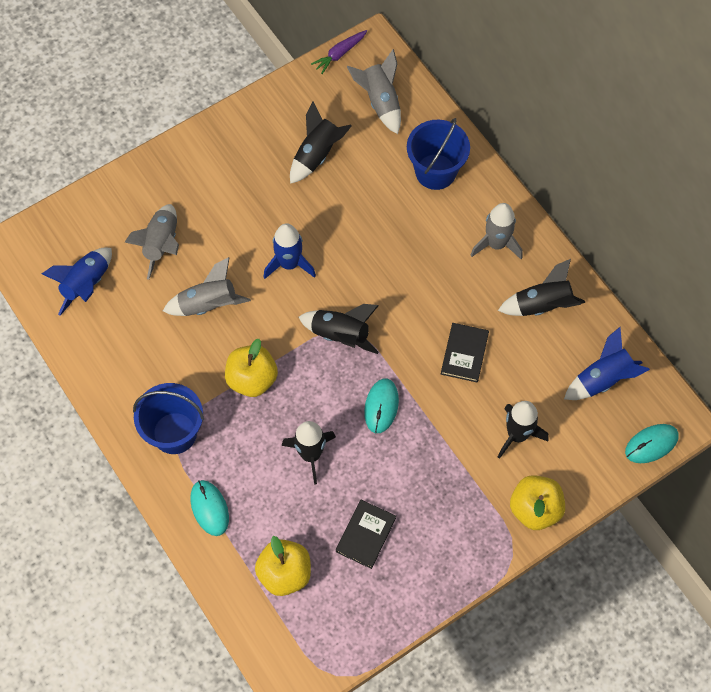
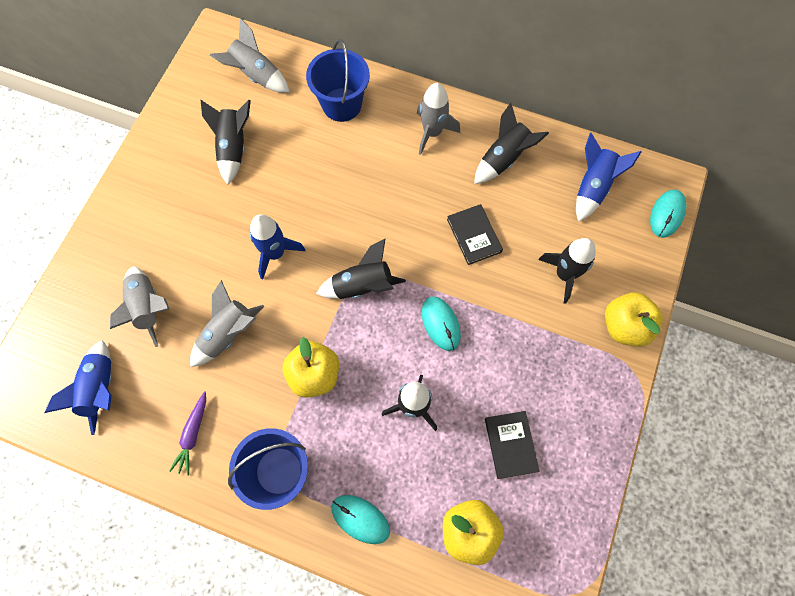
camera: 35 degrees left, 5 degrees up
(339, 54) = (194, 57): purple carrot -> purple carrot (193, 434)

